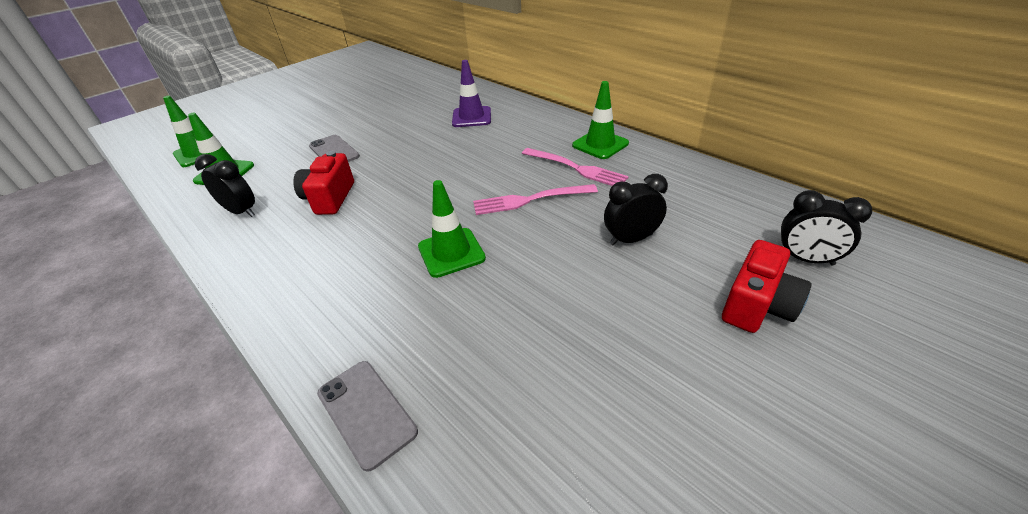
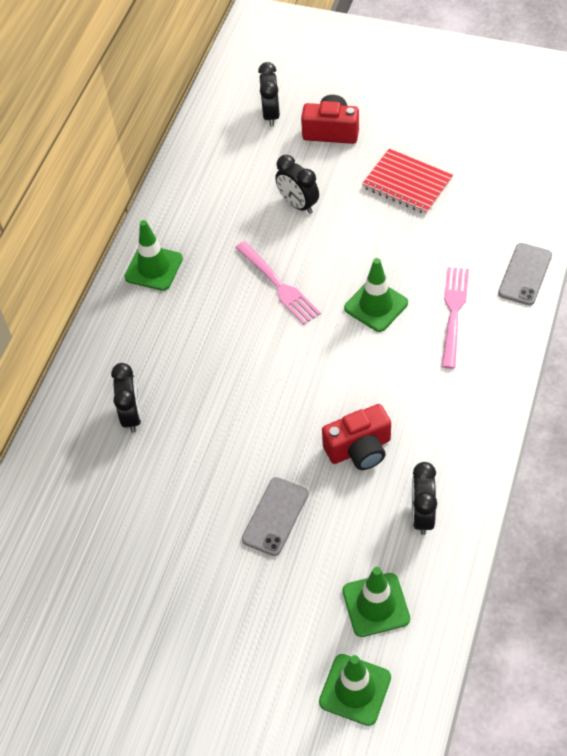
camera: 115 degrees left, 15 degrees up
(471, 117) = (132, 415): purple traffic cone -> black clock
(576, 168) = (209, 271): pink fork -> pink fork (453, 313)
(616, 349) = (407, 183): none -> red notebook

